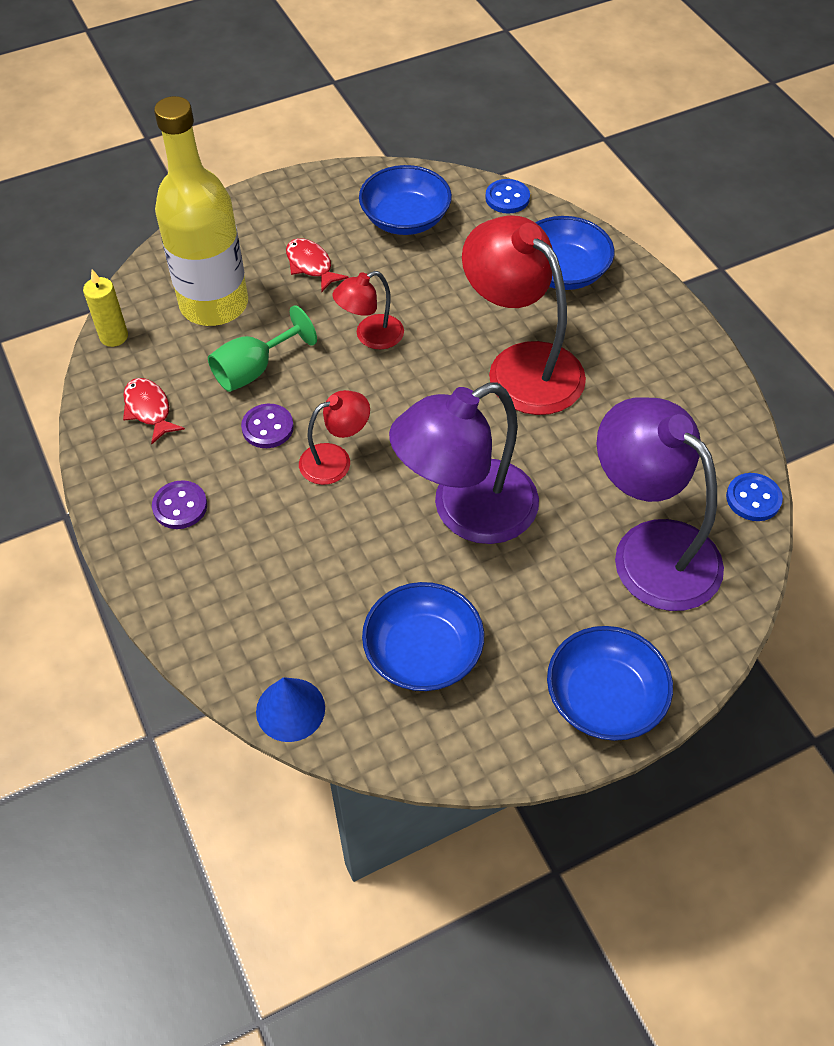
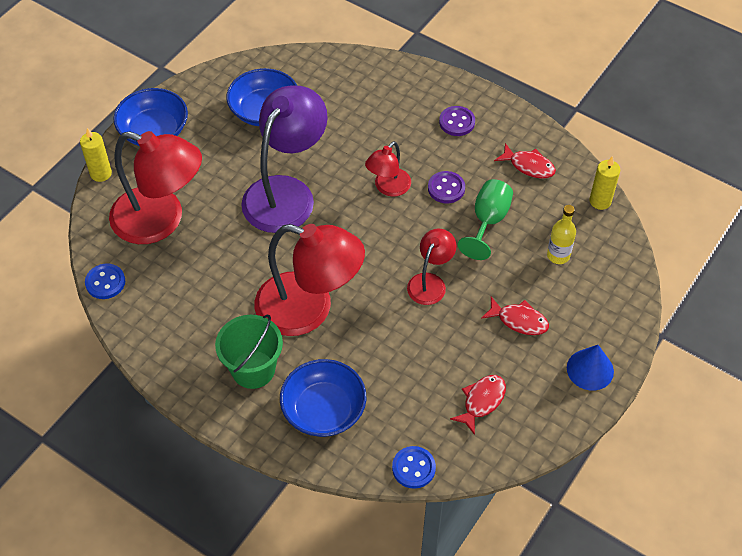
camera: 150 degrees right, 0 degrees up
(214, 304) = (558, 255): yellow bottle -> yellow bottle, size x0.41
(290, 709) = (315, 59): blue cone -> blue cone (590, 369)
(405, 219) = (482, 401): blue bowl -> red fish
(616, 334) = (253, 369): none -> green bucket
(650, 549) = (161, 220): purple lamp -> red lamp
(711, 661) = (101, 173): none -> yellow candle

